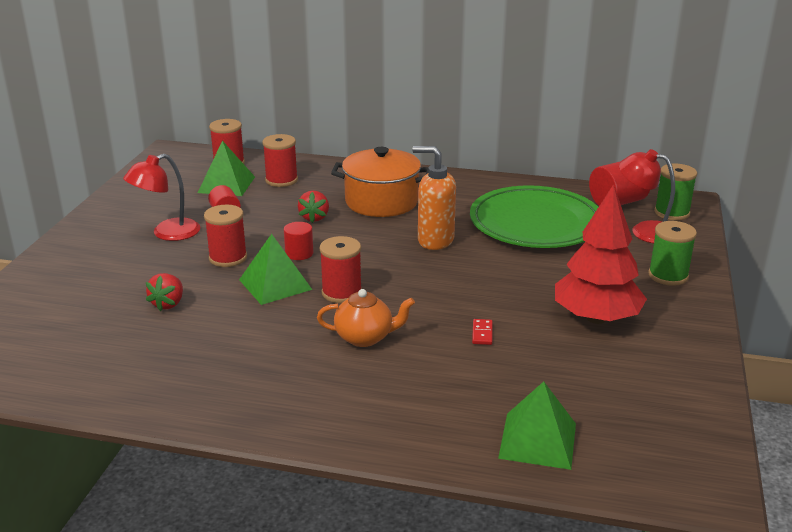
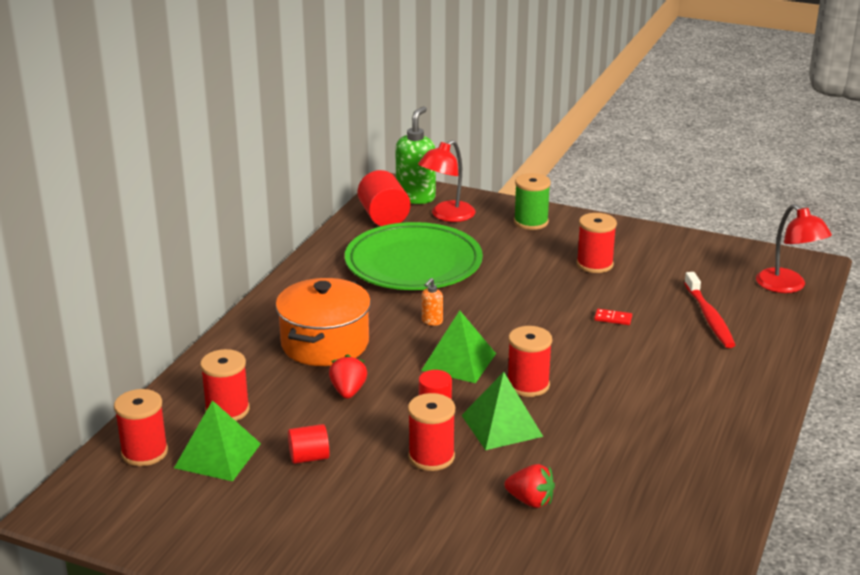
camera: 80 degrees left, 0 degrees up
(167, 233) = (349, 505): red lamp -> red lamp (787, 286)
(314, 218) = (348, 391): red strawberry -> red strawberry turned 105 degrees counterclockwise
(365, 337) = (613, 378): orange teapot -> none
(435, 241) = (432, 321): orange soap dispenser -> orange soap dispenser, size x0.46
(515, 398) = (709, 317): none -> red toothbrush
(537, 440) = (762, 316): green pyramid -> green pyramid (459, 362)
(596, 318) = (594, 264): red tree -> red spool
(672, 213) = (416, 197): green spool -> green soap dispenser

